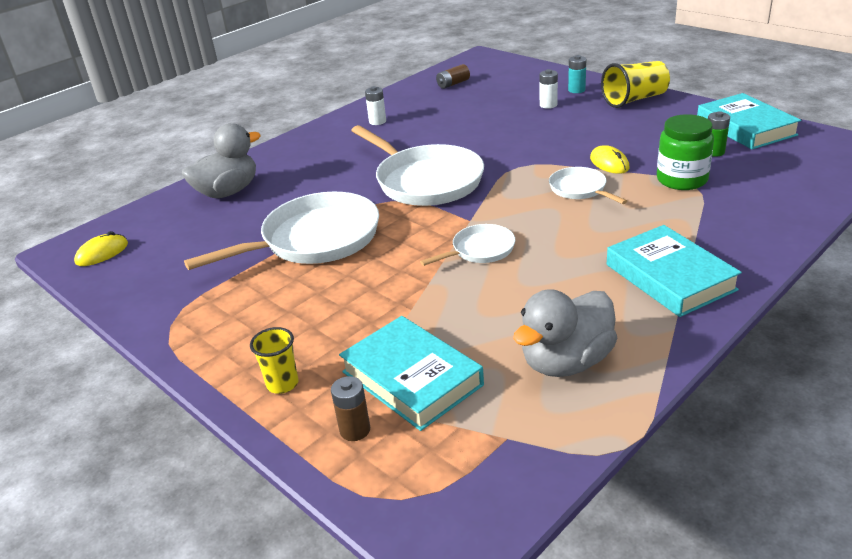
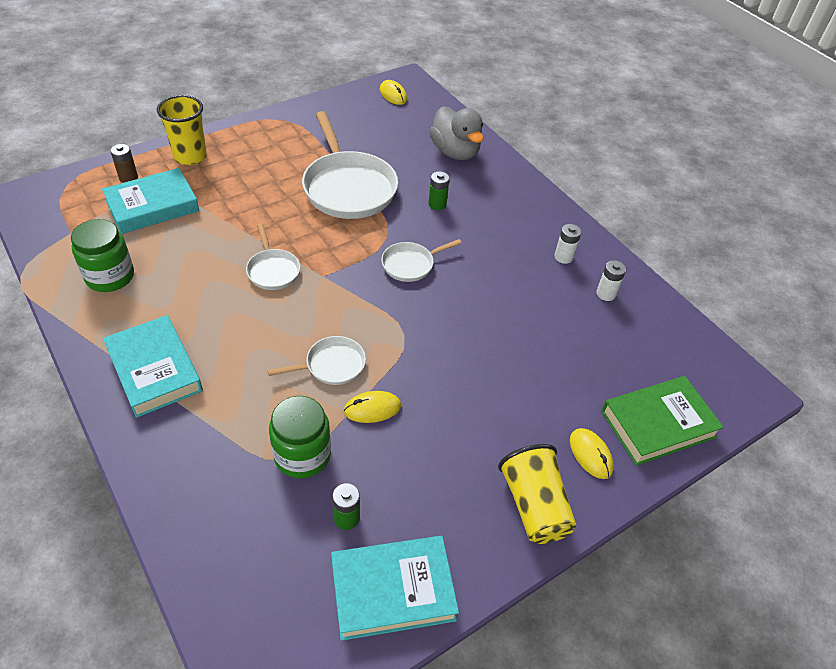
camera: 95 degrees right, 15 degrees up
(282, 384) = (190, 156): yellow cup -> yellow cup, size x1.64
(326, 185) = (437, 204): none -> green battery
(425, 181) = (410, 264): white pan -> white pan, size x0.50
(453, 84) = (653, 339): brown battery -> none
(532, 76) = (658, 424): none -> green book
(548, 105) = (552, 409): white battery -> white battery (606, 294)
(566, 362) = (110, 276): grey duck -> green jar
(576, 90) = (590, 454): turquoise battery -> yellow mouse
(670, 277) = (154, 370): turquoise book -> turquoise book turned 75 degrees clockwise

